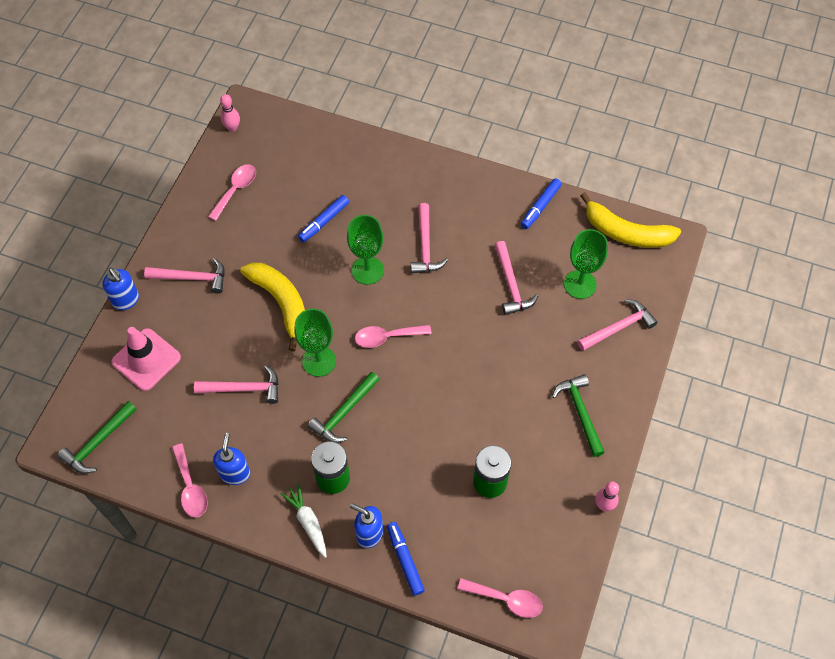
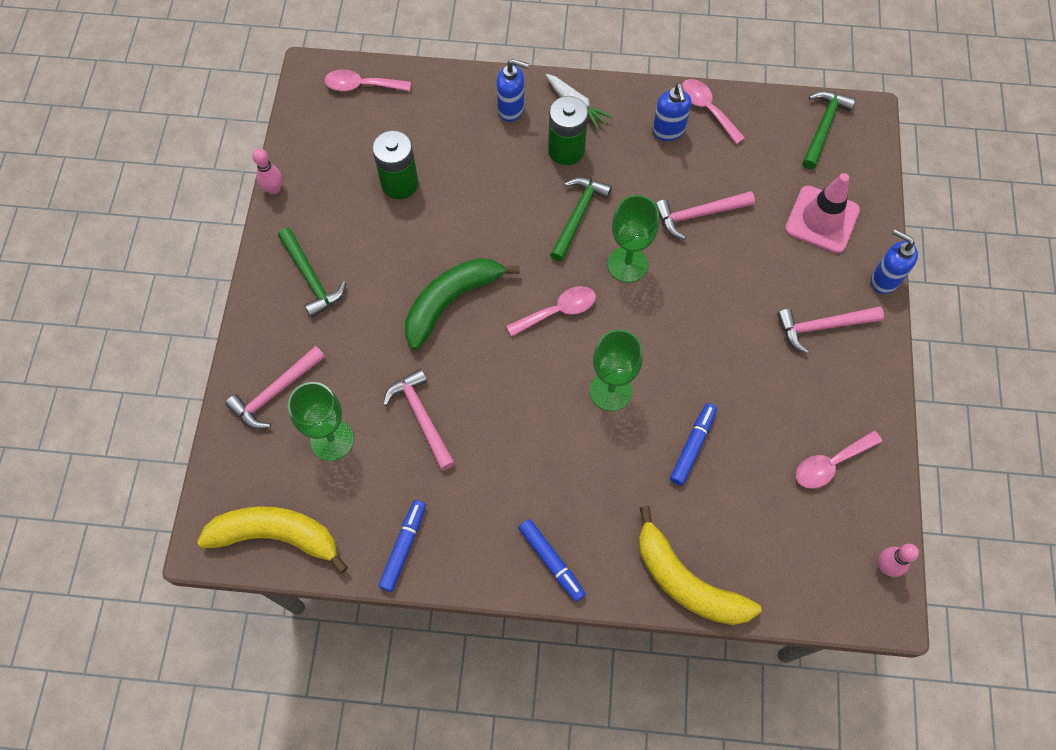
camera: 165 degrees right, 5 degrees up
(236, 190) = (830, 464): pink spoon -> pink spoon turned 45 degrees clockwise
(281, 303) = (700, 322): yellow banana -> yellow banana (686, 581)
(405, 560) = (469, 96): blue marker -> blue marker (551, 561)
(425, 246) = (547, 444): pink hammer -> none
(469, 365) = (451, 301): none -> green banana

